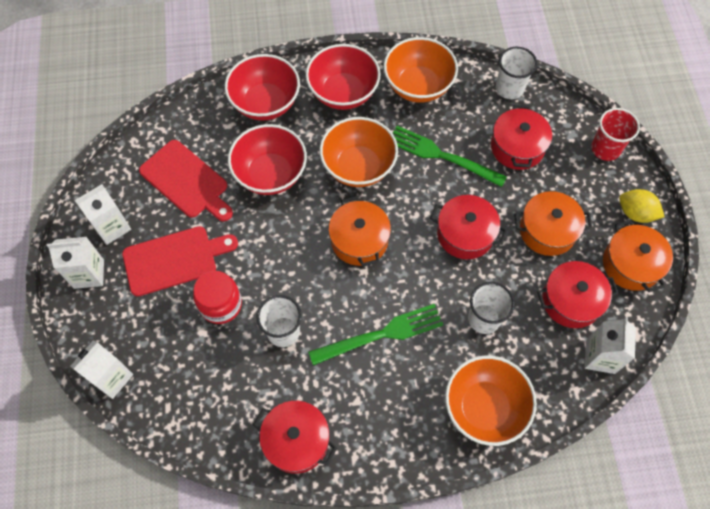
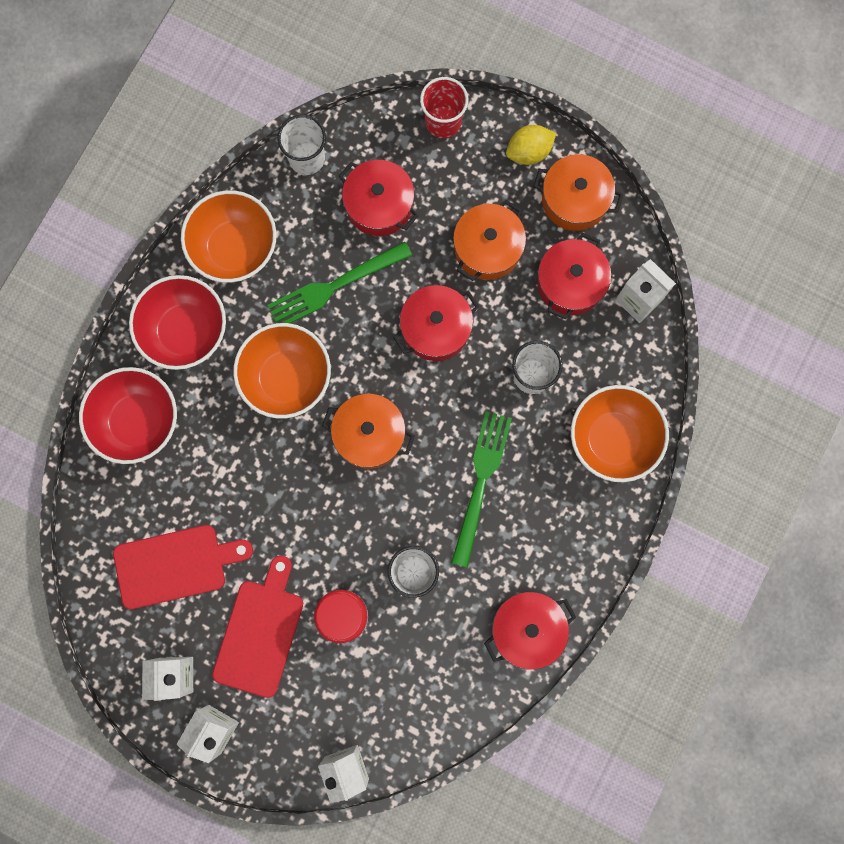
camera: 55 degrees left, 15 degrees up
(270, 174) = (230, 473): red bowl -> none

